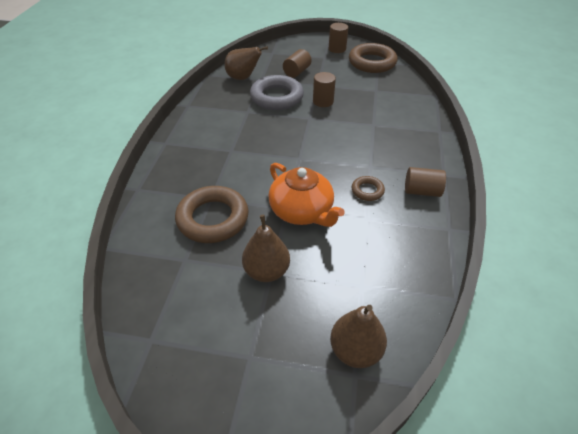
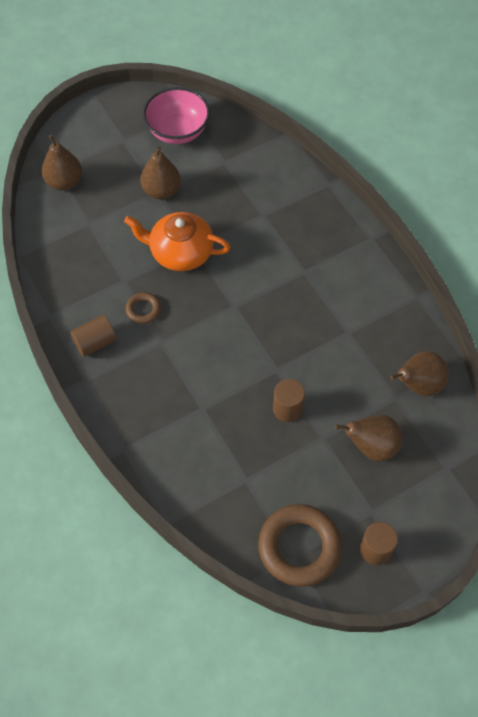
camera: 140 degrees right, 15 degrees up
(186, 324) = (178, 131): none -> pink bowl
(213, 218) = (241, 200): brown ring -> none
(276, 97) = (343, 378): grey ring -> none
(297, 72) = (371, 446): brown cylinder -> brown pear

